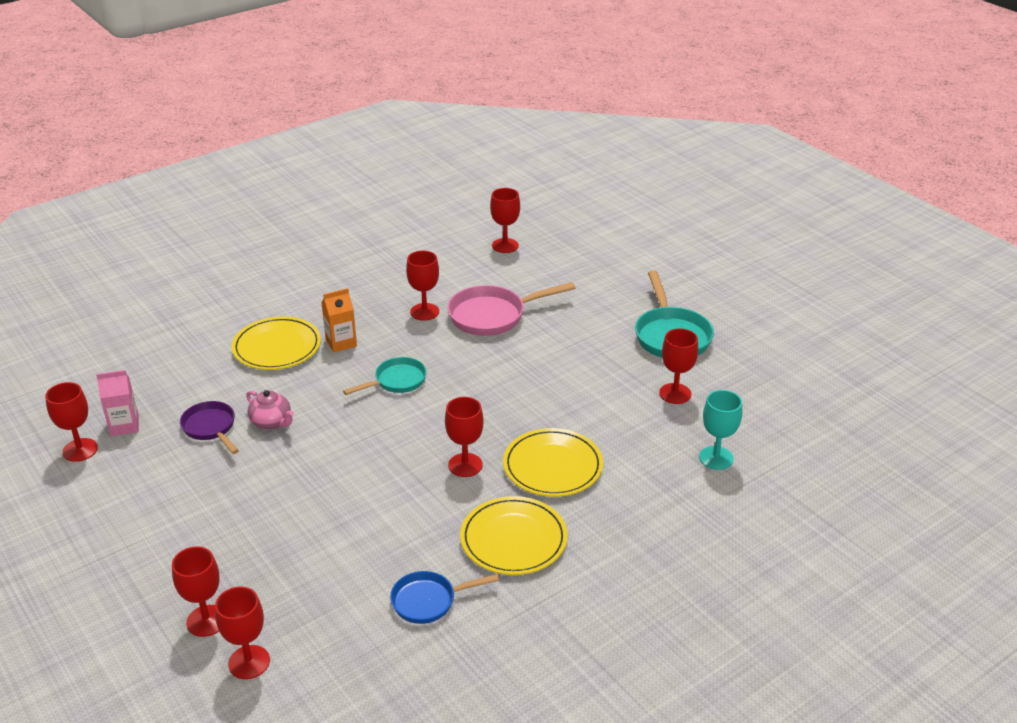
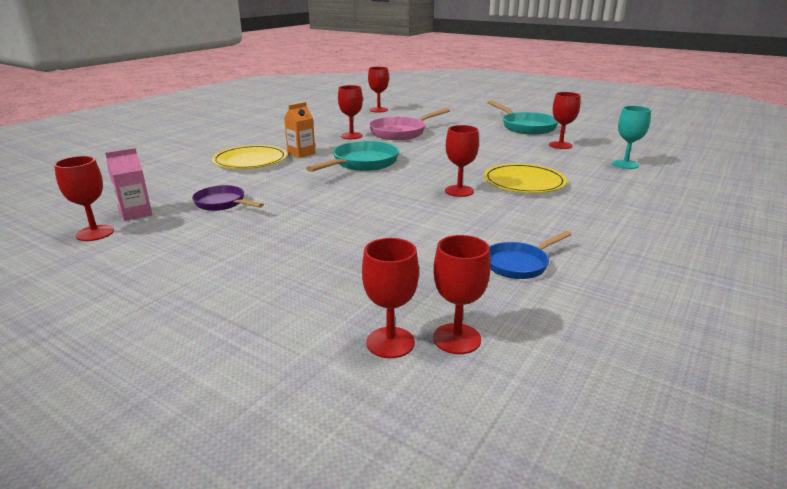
camera: 20 degrees left, 10 degrees down
(206, 621) = (315, 320): red goblet -> red goblet (457, 338)
(272, 422) = (277, 193): pink teapot -> none
(396, 381) = (362, 163): turquoise pan -> turquoise pan, size x1.59
(513, 539) = (543, 219): yellow plate -> none

